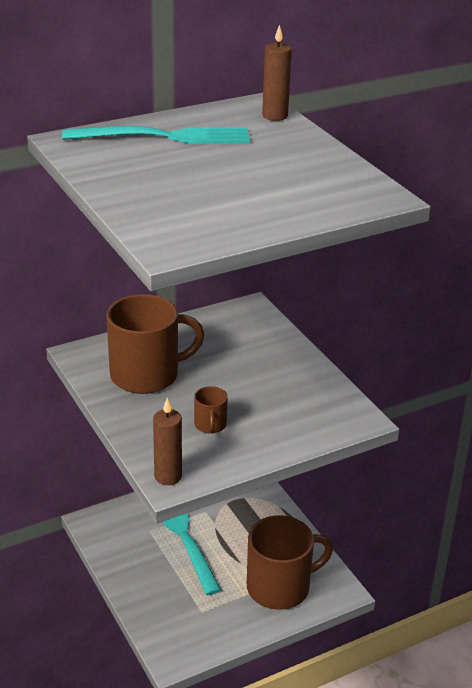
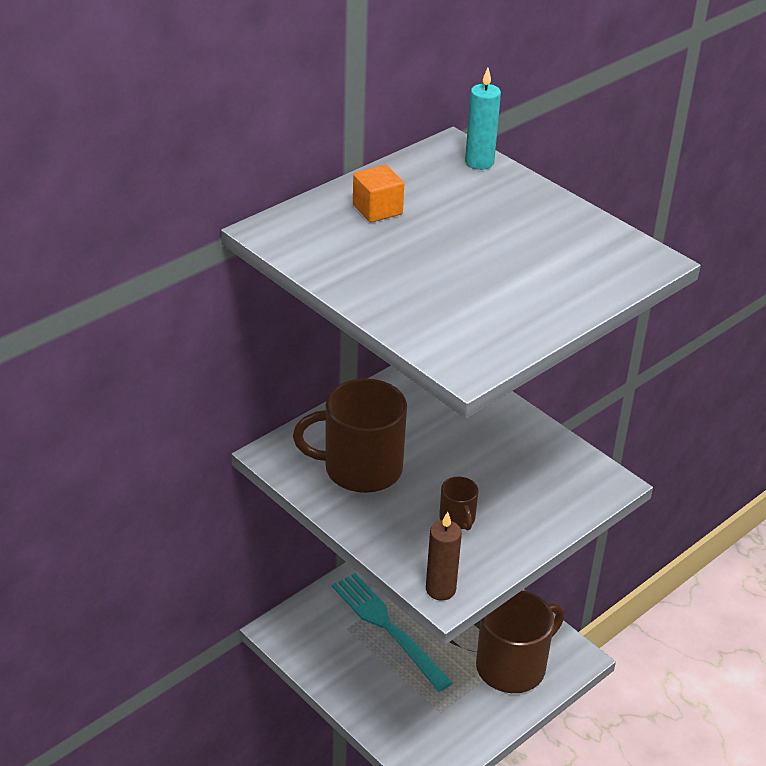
camera: 15 degrees left, 5 degrees up
(146, 375) = (361, 468): brown mug -> brown mug turned 150 degrees counterclockwise
(165, 137) = (377, 210): turquoise fork -> orange cube
(275, 116) = (479, 162): brown candle -> turquoise candle

